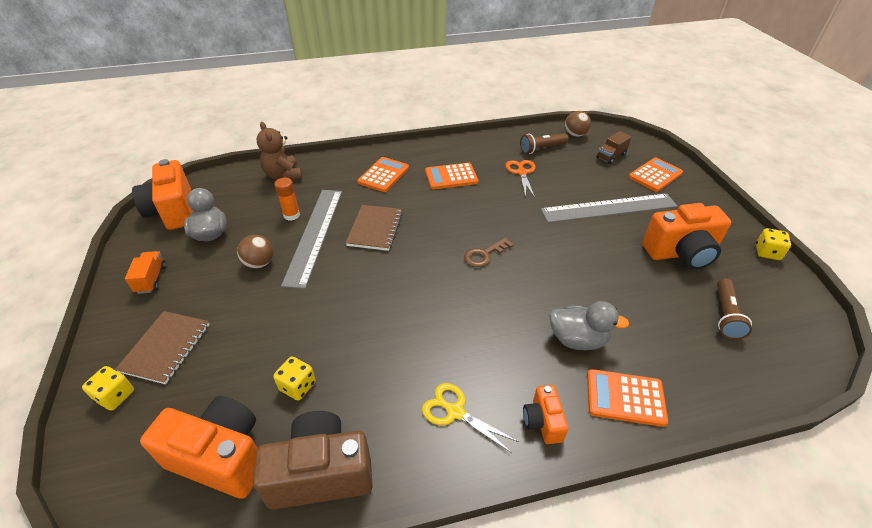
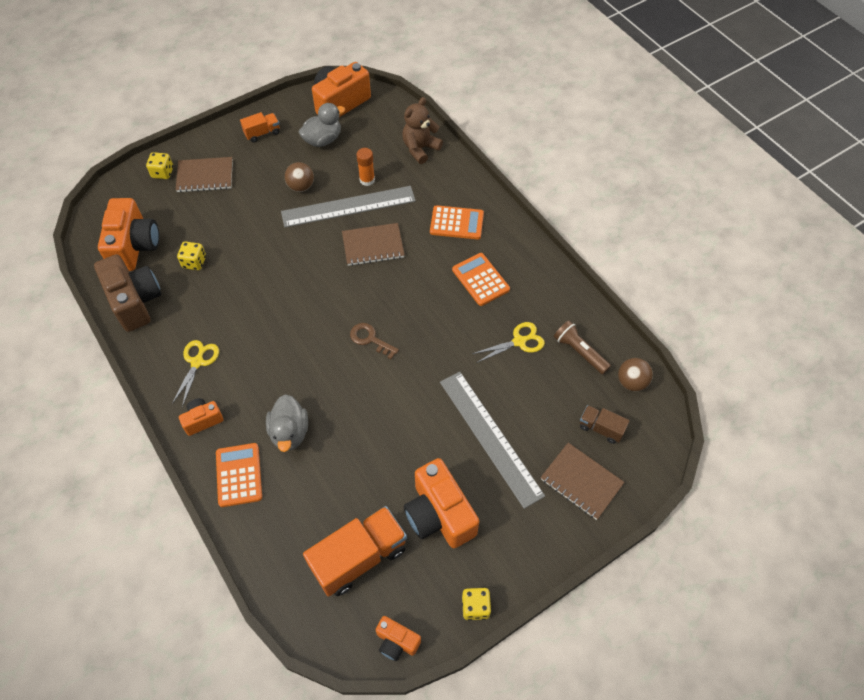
camera: 70 degrees right, 15 degrees up
(521, 172) = (519, 341): orange scissors -> yellow scissors
(655, 175) = (581, 482): orange calculator -> brown notebook
(725, 315) = (359, 557): brown flashlight -> orange truck
(809, 308) = (396, 642): none -> orange camera

